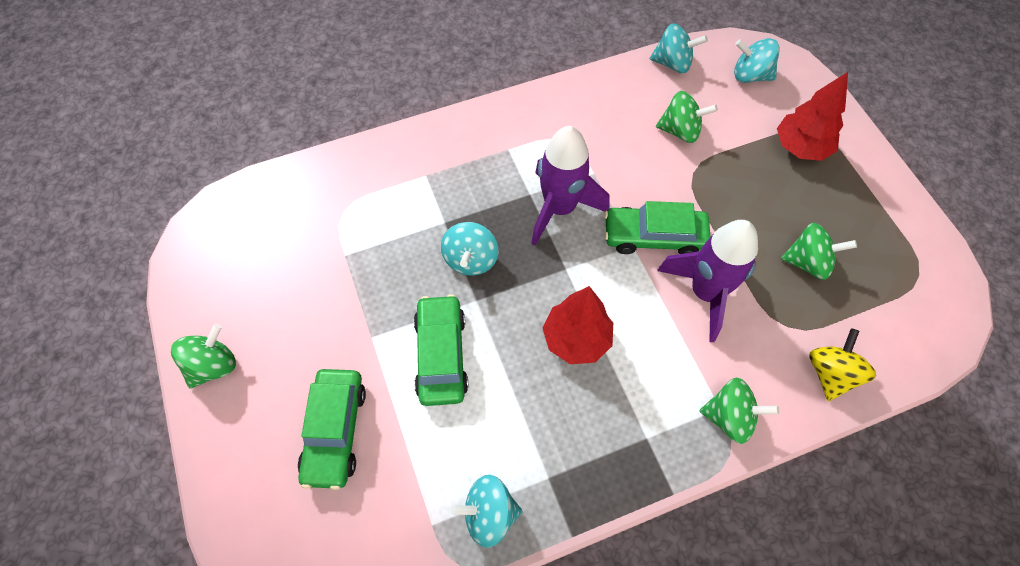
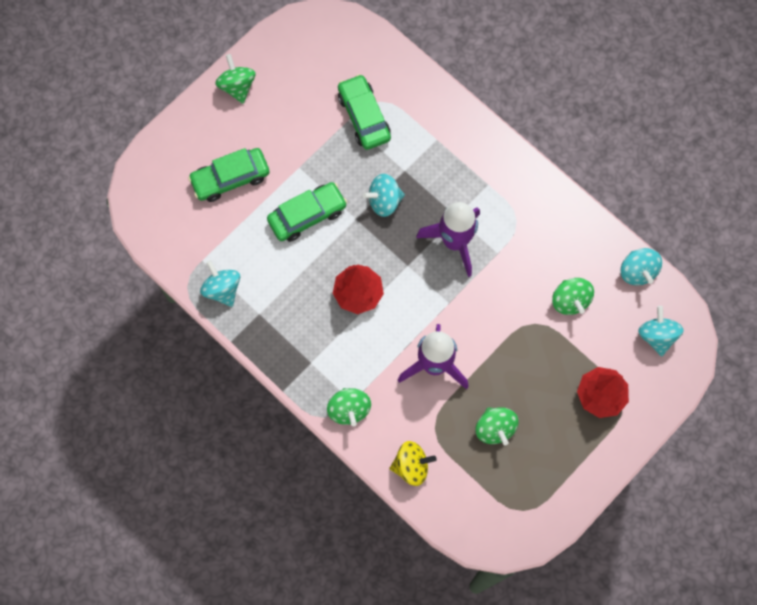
camera: 65 degrees right, 10 degrees up
(213, 365) = (237, 86): green spinning top -> green spinning top turned 120 degrees counterclockwise
(654, 236) = (463, 315): green car -> green car (364, 116)

